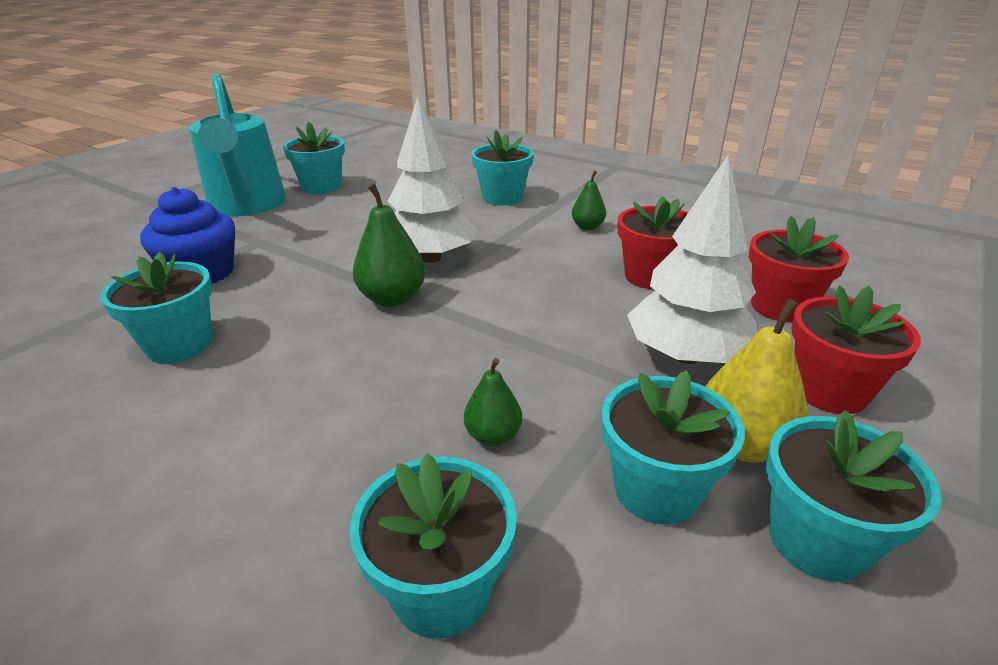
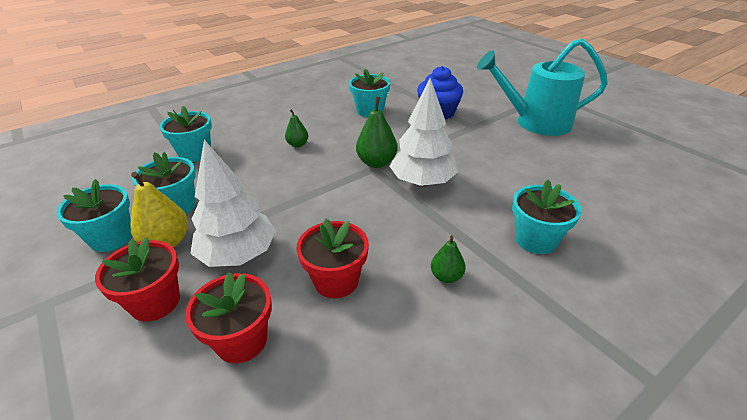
camera: 110 degrees right, 5 degrees up
(321, 187) = (573, 149): turquoise flower pot -> none
(493, 436) = (245, 174): green pear -> green pear (298, 144)

